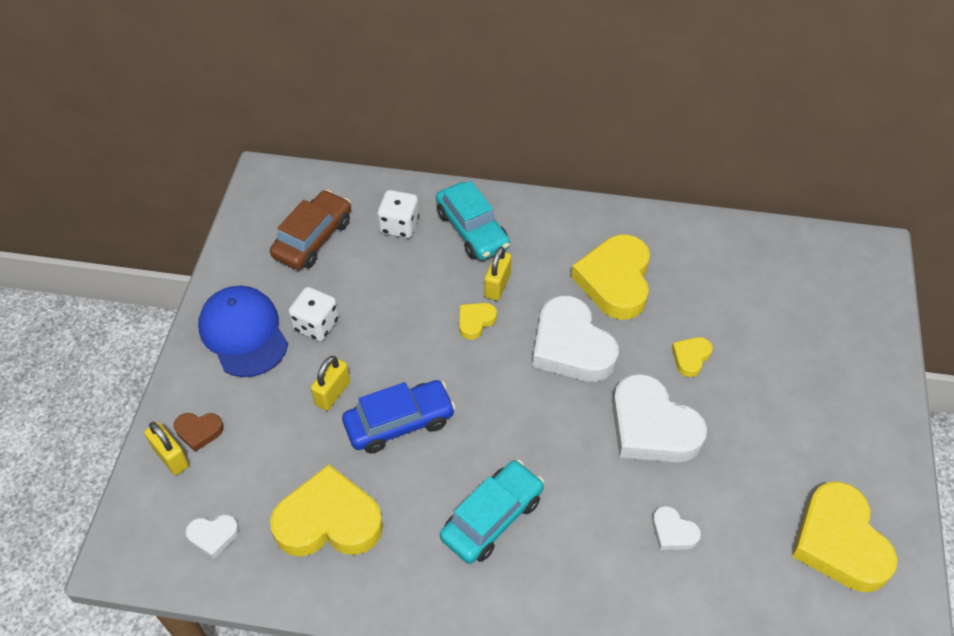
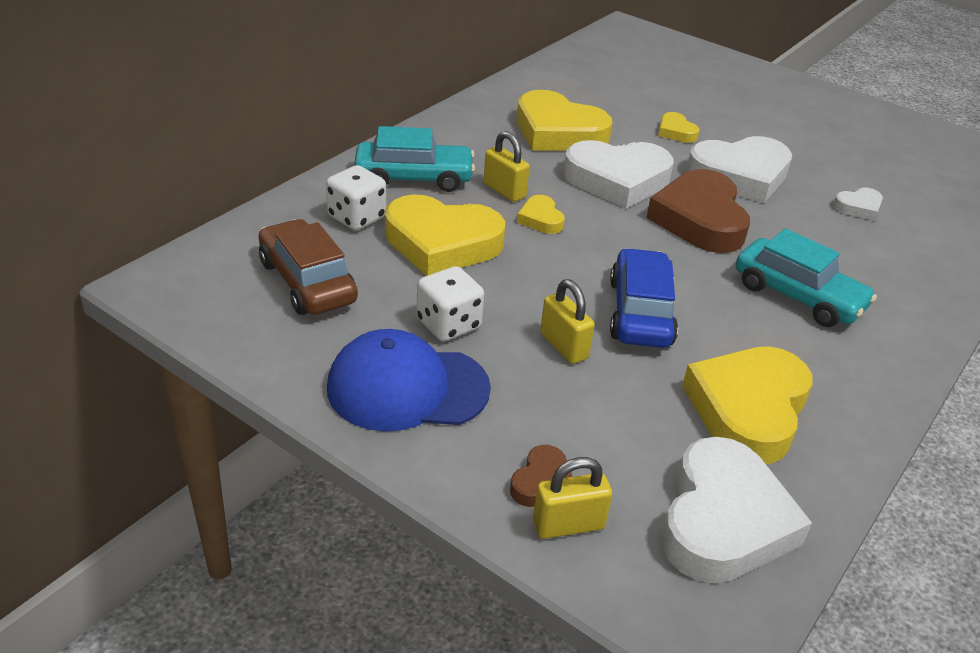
camera: 65 degrees left, 15 degrees down
(213, 536) = (723, 521): white heart -> white heart, size x2.16
(492, 518) = (798, 296): turquoise car -> turquoise car turned 150 degrees clockwise
(555, 420) = (699, 219): none -> brown heart
(839, 542) = (898, 143): yellow heart -> yellow heart (441, 243)

